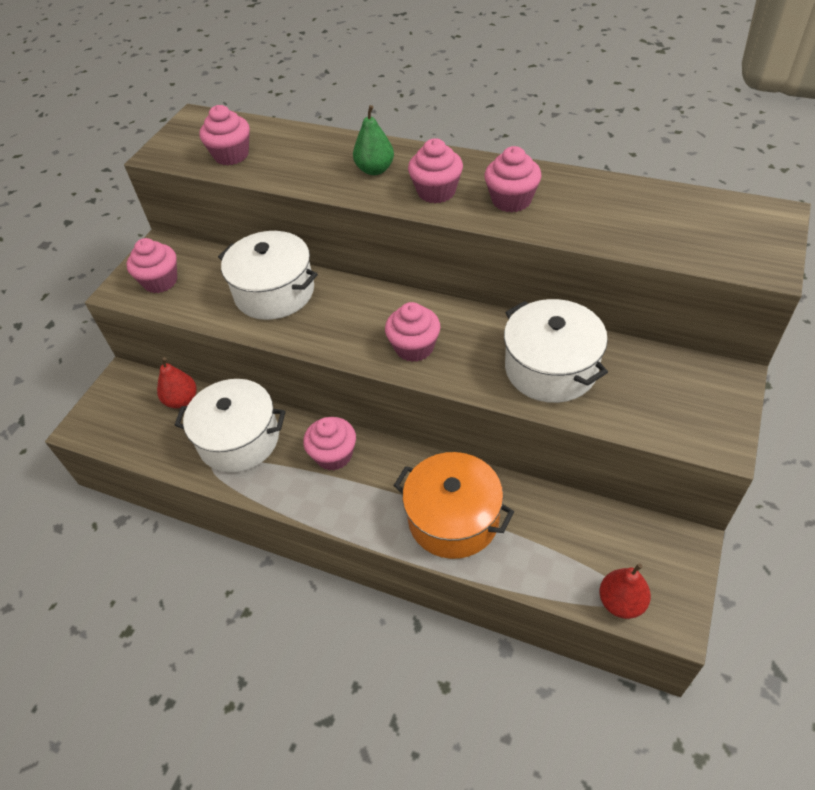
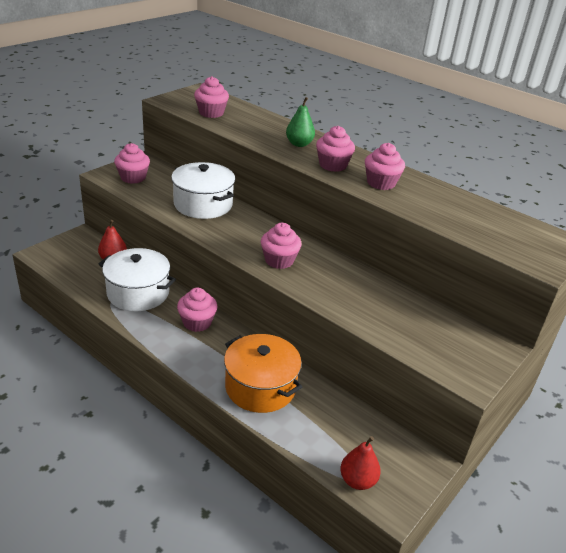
camera: 10 degrees right, 15 degrees down
(551, 368) = (369, 300): white pot -> none

